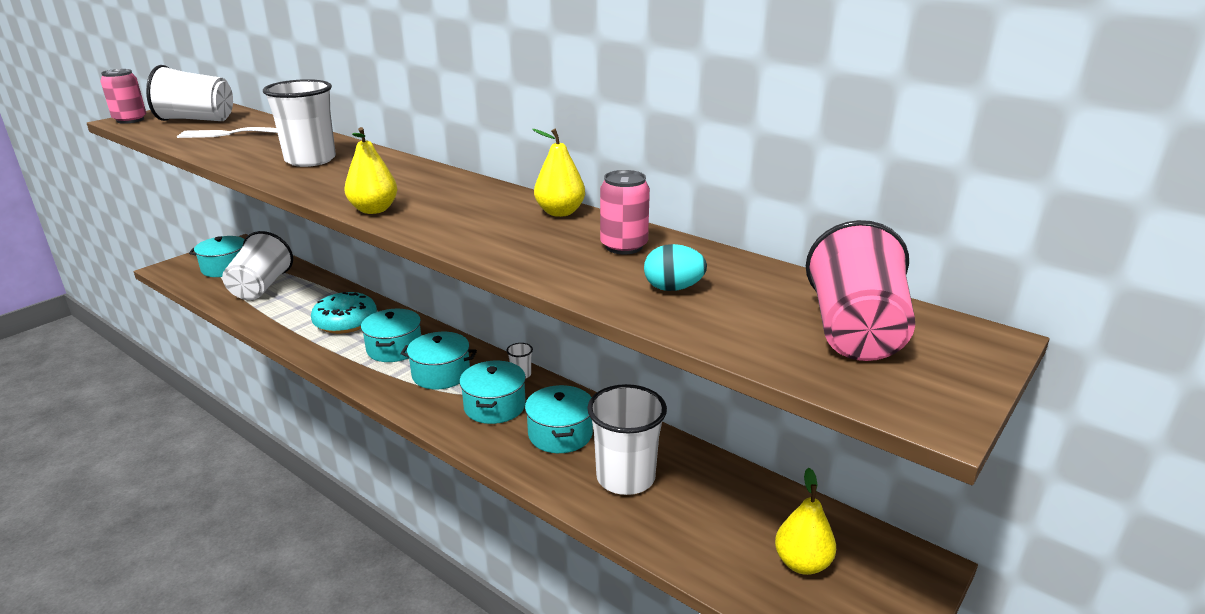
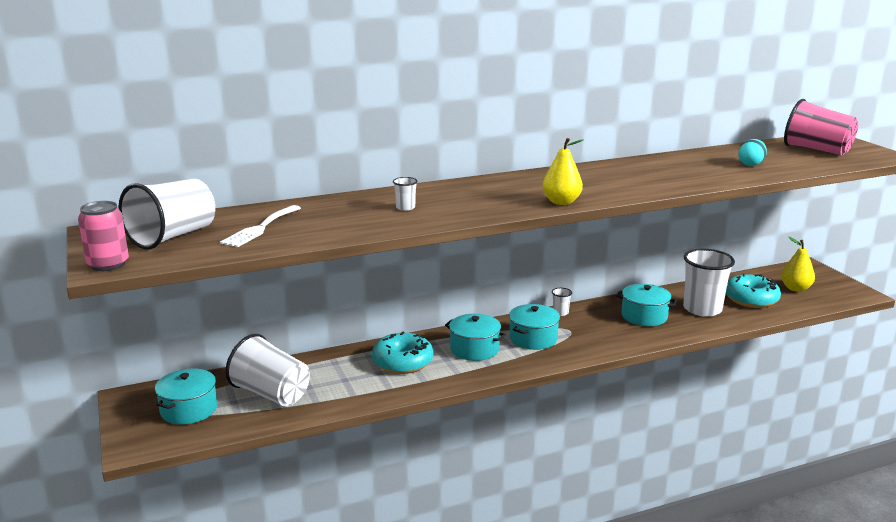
camera: 60 degrees left, 5 degrees down
(310, 160) = (405, 207): white cup -> white cup, size x0.41
(494, 406) = (594, 329): turquoise pot -> none
(560, 212) = (617, 165): yellow pear -> none
(624, 246) = (686, 163): pink can -> none
(706, 519) = (751, 299): none -> turquoise donut

